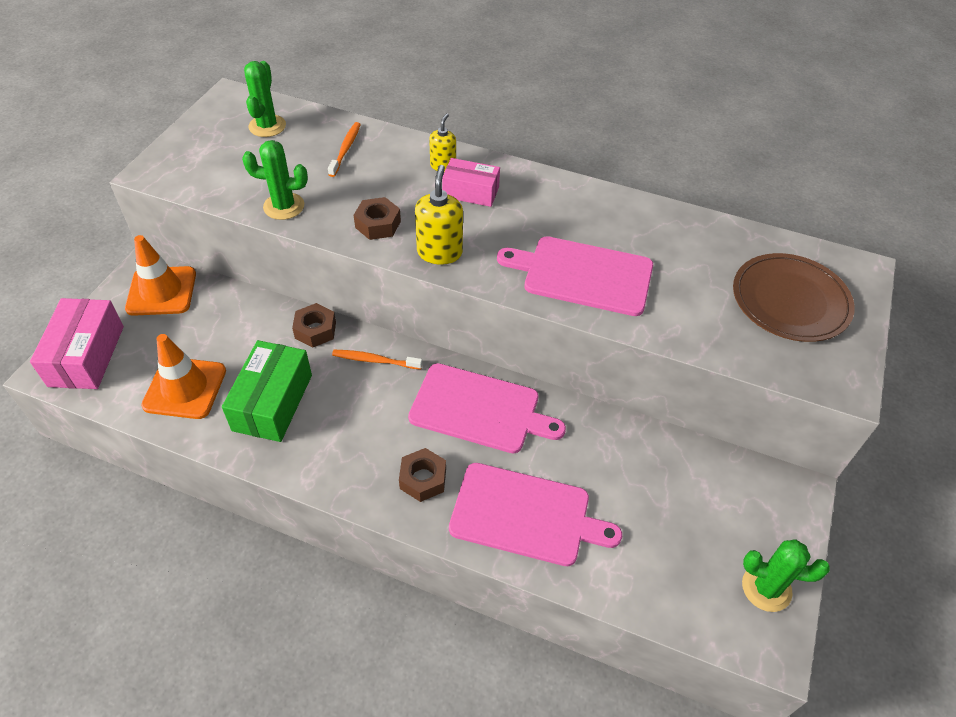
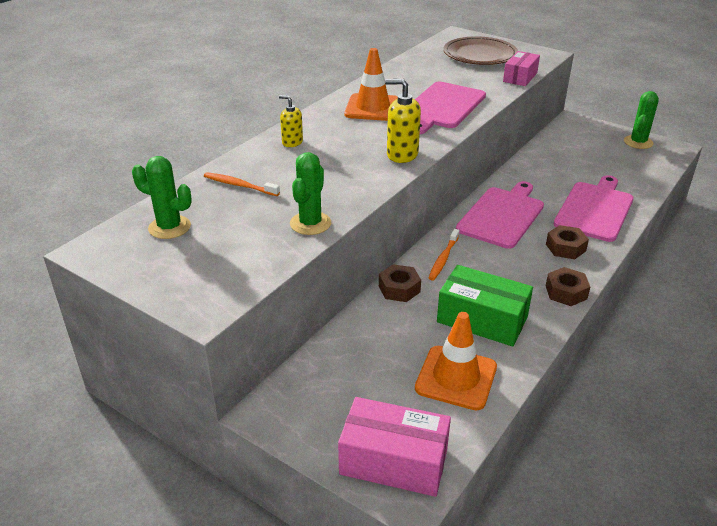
camera: 75 degrees left, 15 degrees down
(161, 291) = (308, 396): orange traffic cone -> orange traffic cone (372, 108)
(378, 224) = (357, 178): brown nut -> brown nut (566, 292)
(470, 192) = (333, 135): pink box -> pink box (520, 77)

